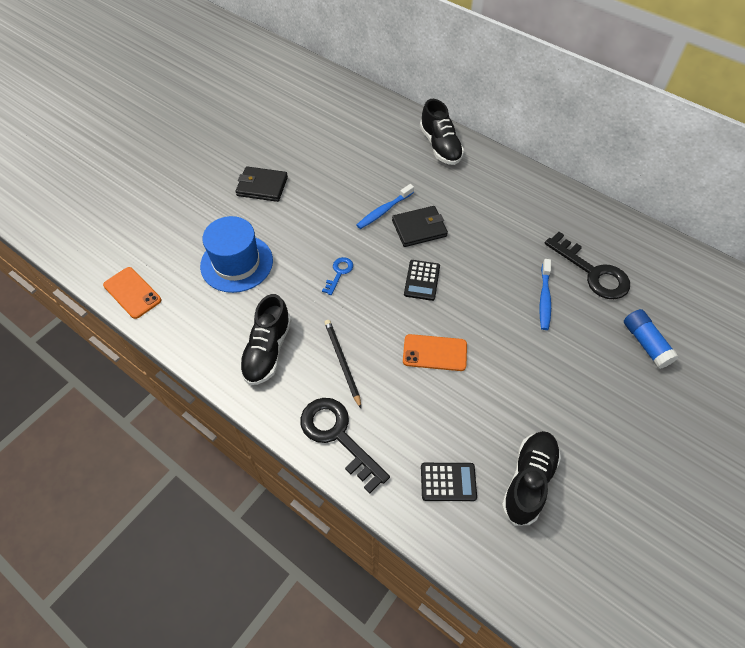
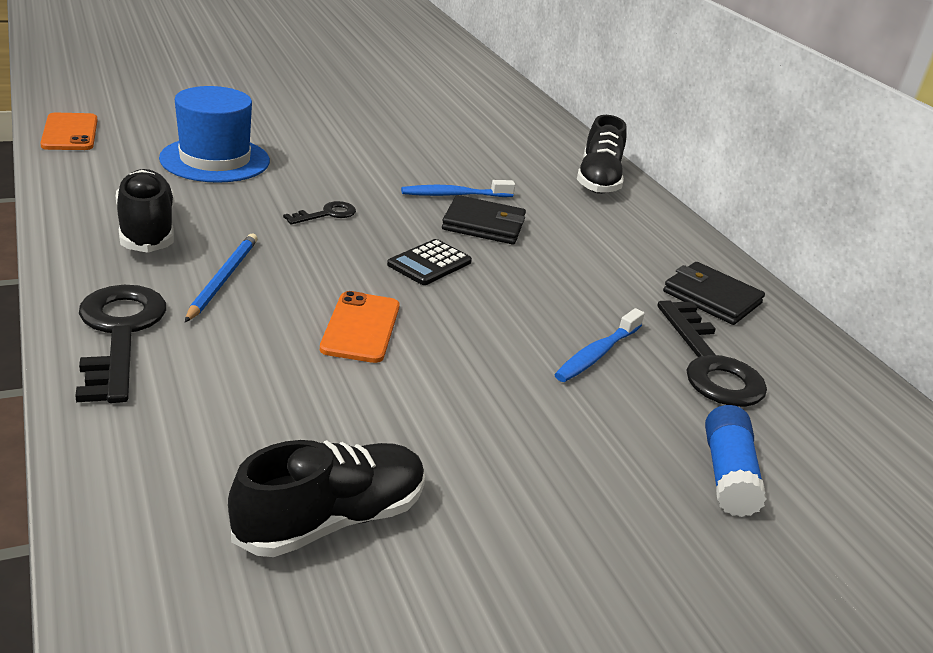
camera: 25 degrees right, 25 degrees down
(262, 186) = (328, 126): black wallet -> black wallet (712, 297)
(267, 350) = (147, 230): black shoe -> black shoe turned 120 degrees clockwise
(339, 273) = (326, 214): blue key -> black key
(342, 362) = (223, 279): black pencil -> blue pencil
(434, 353) = (360, 327): orange phone -> orange phone turned 60 degrees clockwise
(448, 482) = (204, 453): black calculator -> none

